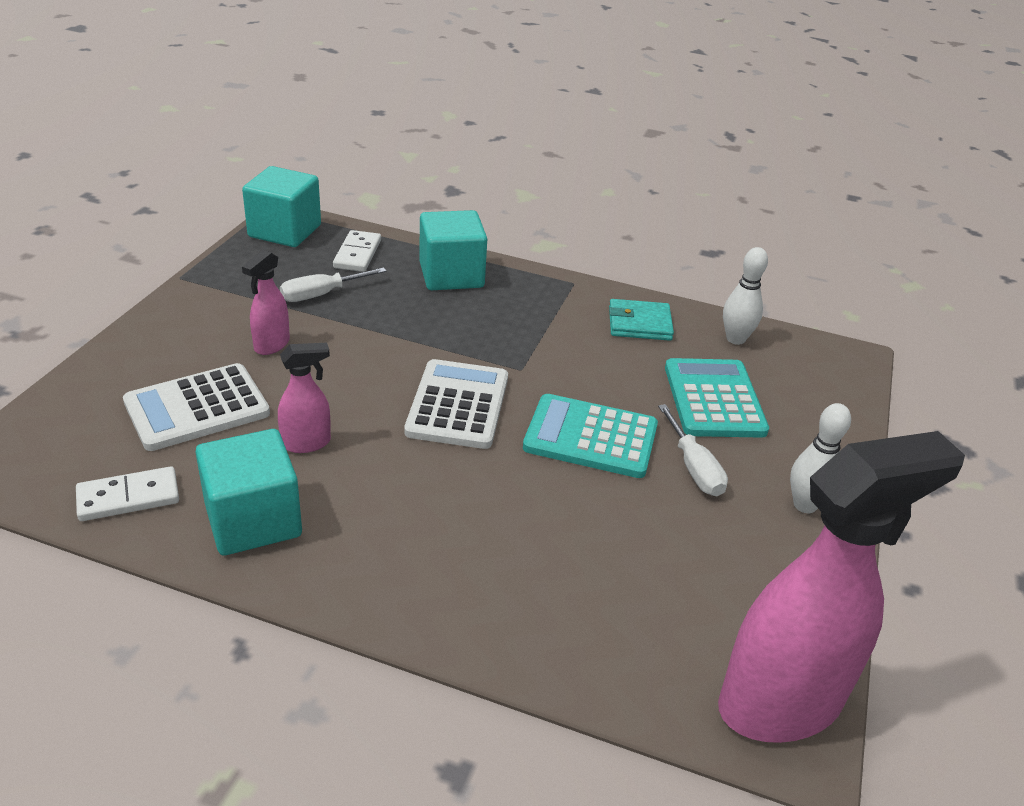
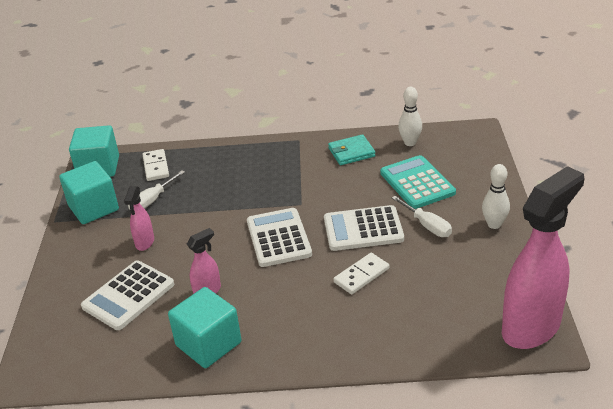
camera: 15 degrees left, 0 degrees up
(128, 497) = (128, 359): white domino -> white domino (361, 275)
(451, 275) = (223, 160): turquoise cube -> turquoise cube (93, 208)
(590, 437) = (363, 229): turquoise calculator -> white calculator

